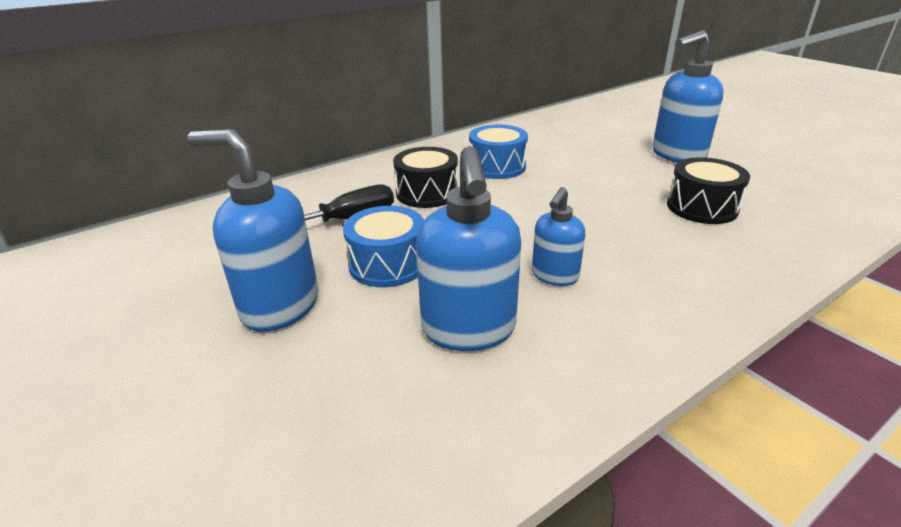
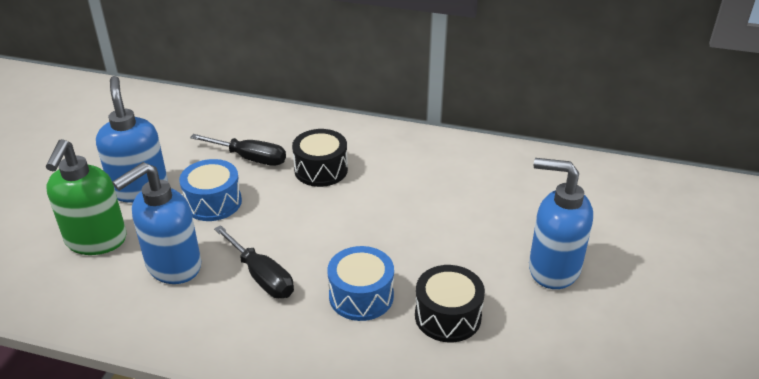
camera: 50 degrees right, 5 degrees up
(332, 380) = (96, 241): none -> green soap dispenser
(497, 167) = (403, 180): blue drum -> blue drum (361, 296)
(554, 276) = (261, 276): blue soap dispenser -> black screwdriver

